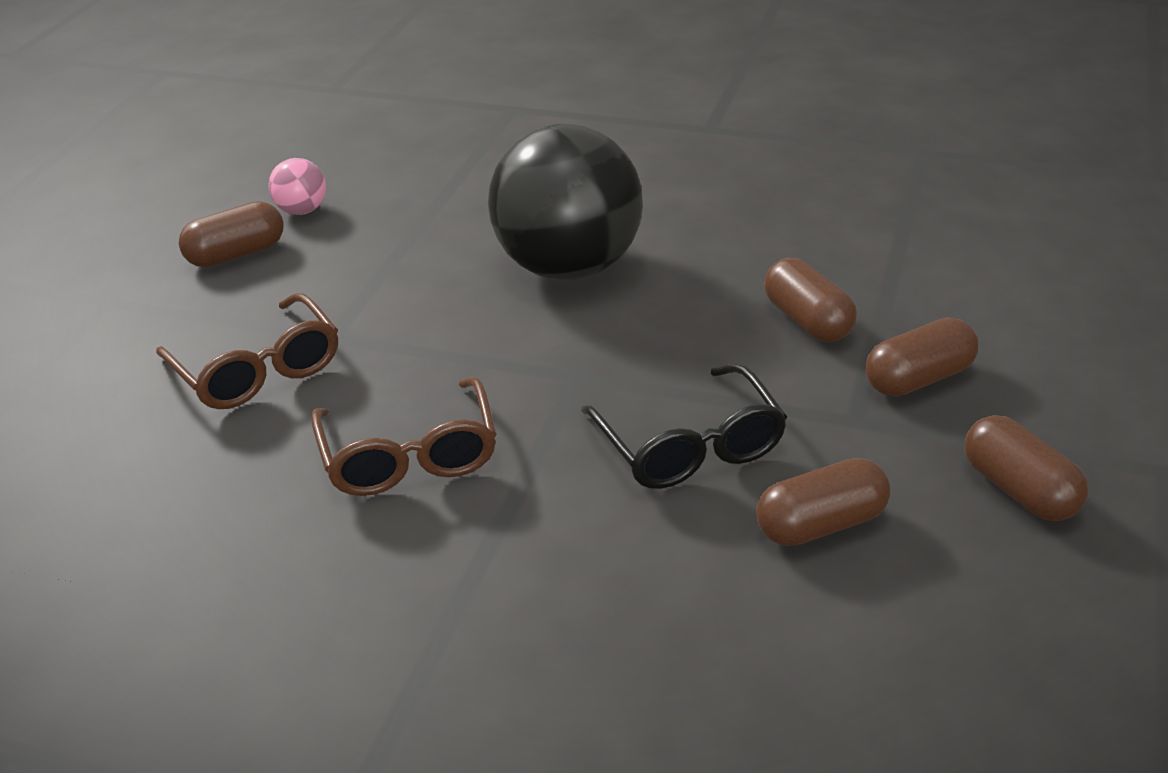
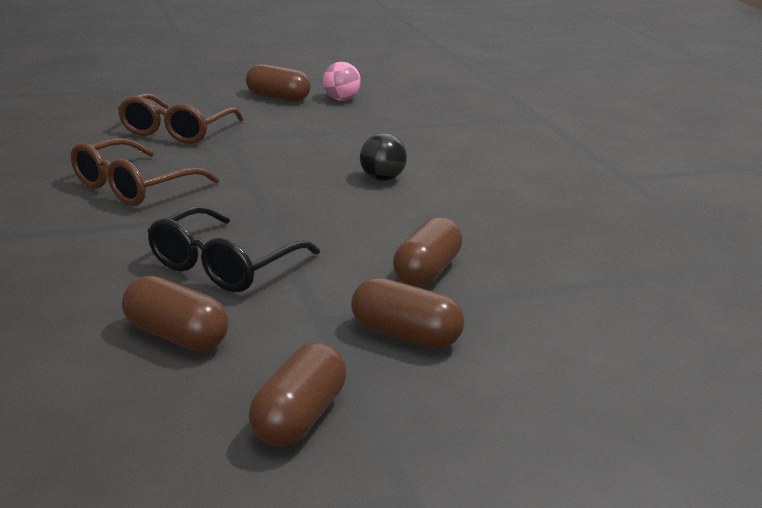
camera: 50 degrees right, 10 degrees down
(569, 268) = (382, 178): black ball -> black ball, size x0.40

